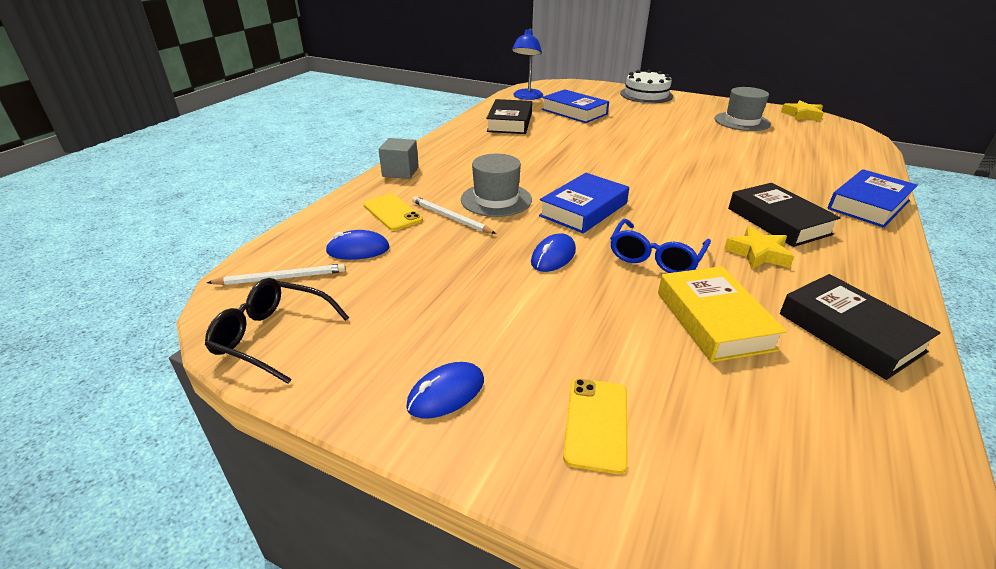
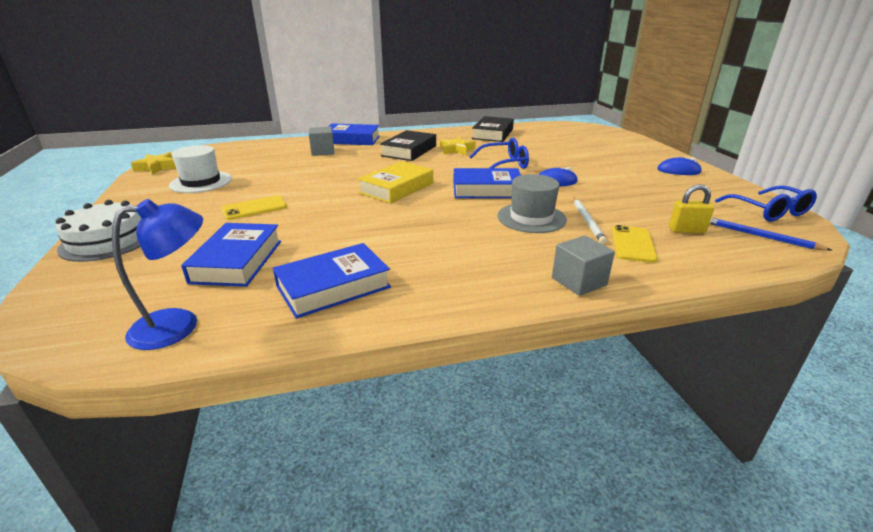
camera: 130 degrees left, 5 degrees down
(273, 337) = (768, 211): black glasses -> blue glasses
(281, 278) = (760, 236): white pencil -> blue pencil
(358, 250) = (686, 230): blue mouse -> yellow padlock
(510, 122) = (333, 287): black book -> blue book
(596, 423) = (626, 151): yellow phone -> yellow phone (254, 208)
(713, 320) = (531, 148): yellow book -> yellow book (397, 188)
(742, 121) = (201, 182): grey hat -> white hat
(812, 177) = (323, 152): none -> grey cube

